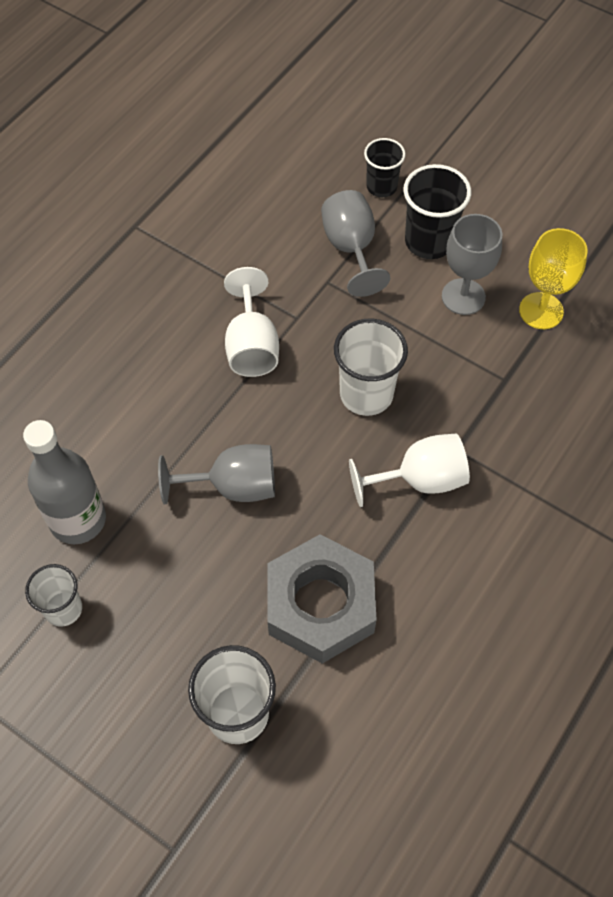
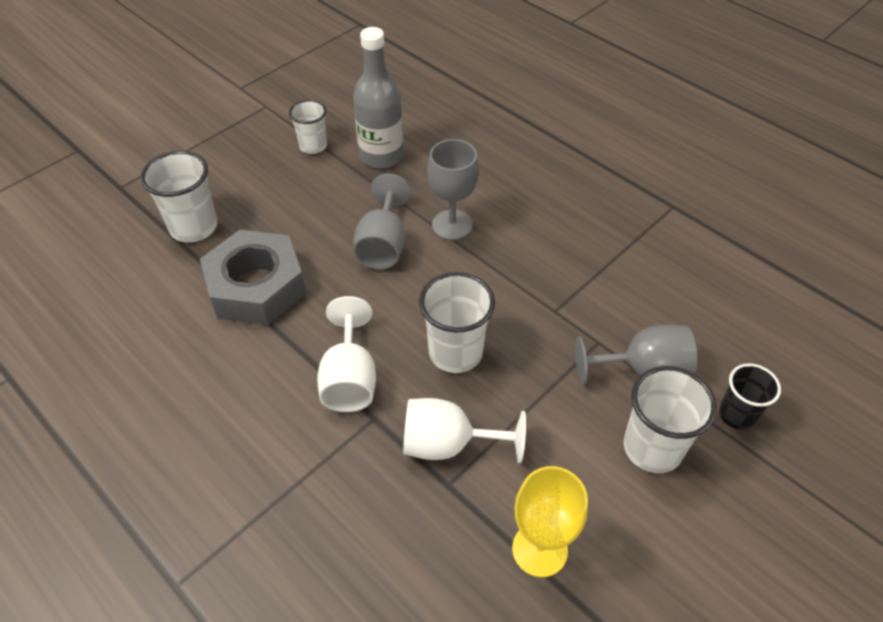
camera: 100 degrees right, 10 degrees down
(252, 346) = (525, 273): white goblet -> white goblet (448, 444)
(429, 241) = (652, 448): black cup -> white cup
(463, 297) = (568, 466): grey goblet -> grey goblet (452, 225)

